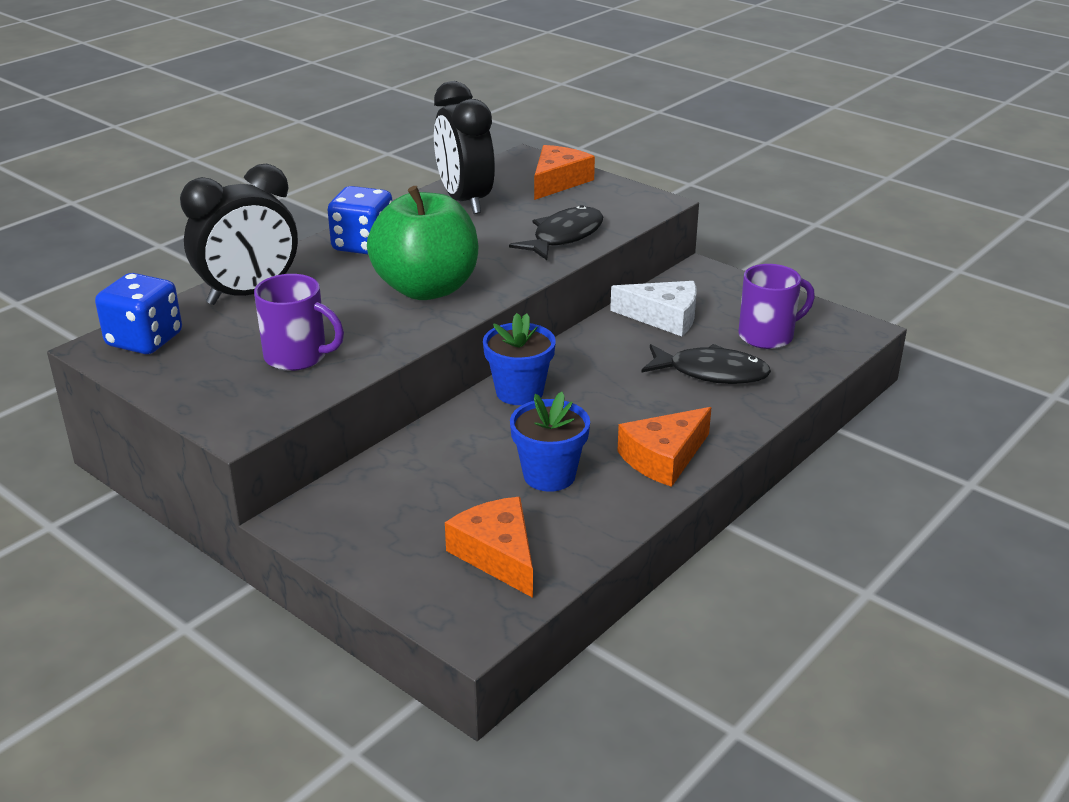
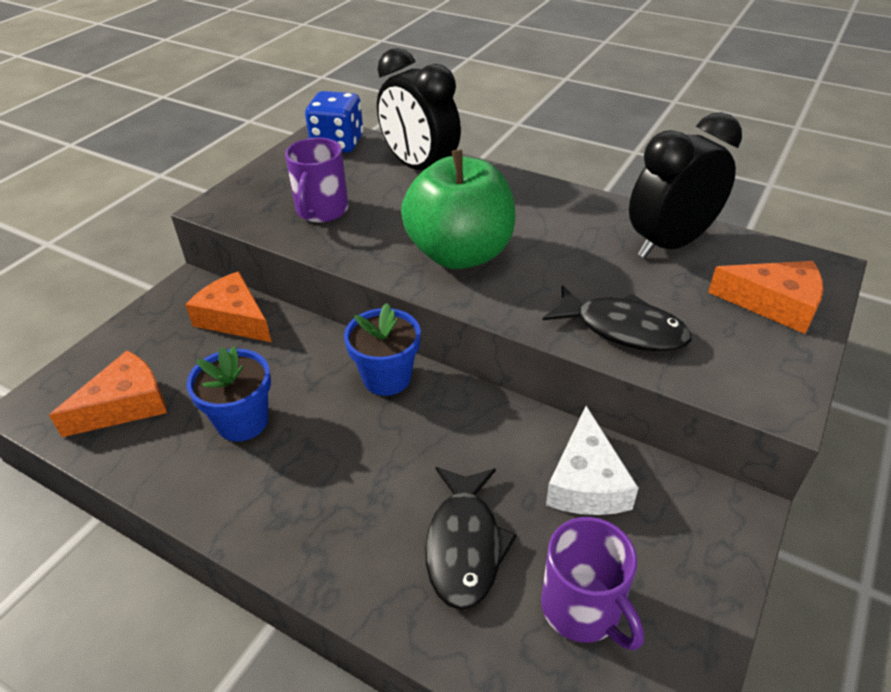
camera: 80 degrees right, 10 degrees up
(363, 245) = (534, 203): blue dice -> none
(664, 458) = (274, 512): orange cheese -> orange cheese (234, 318)

